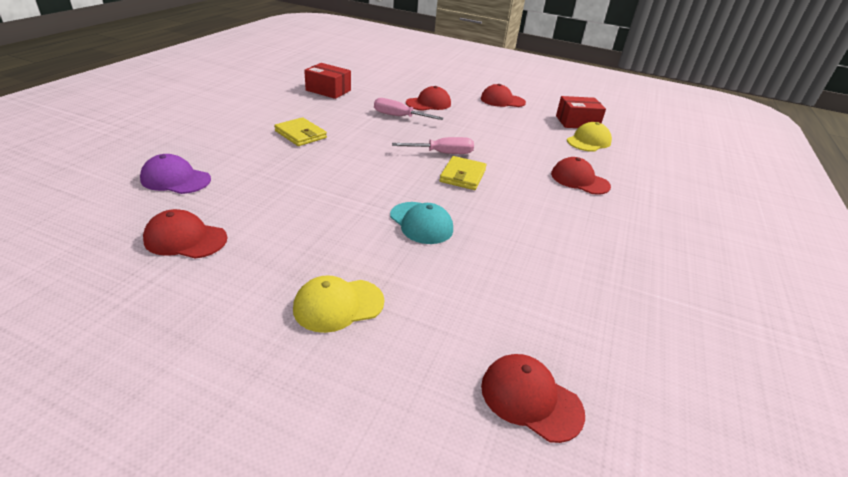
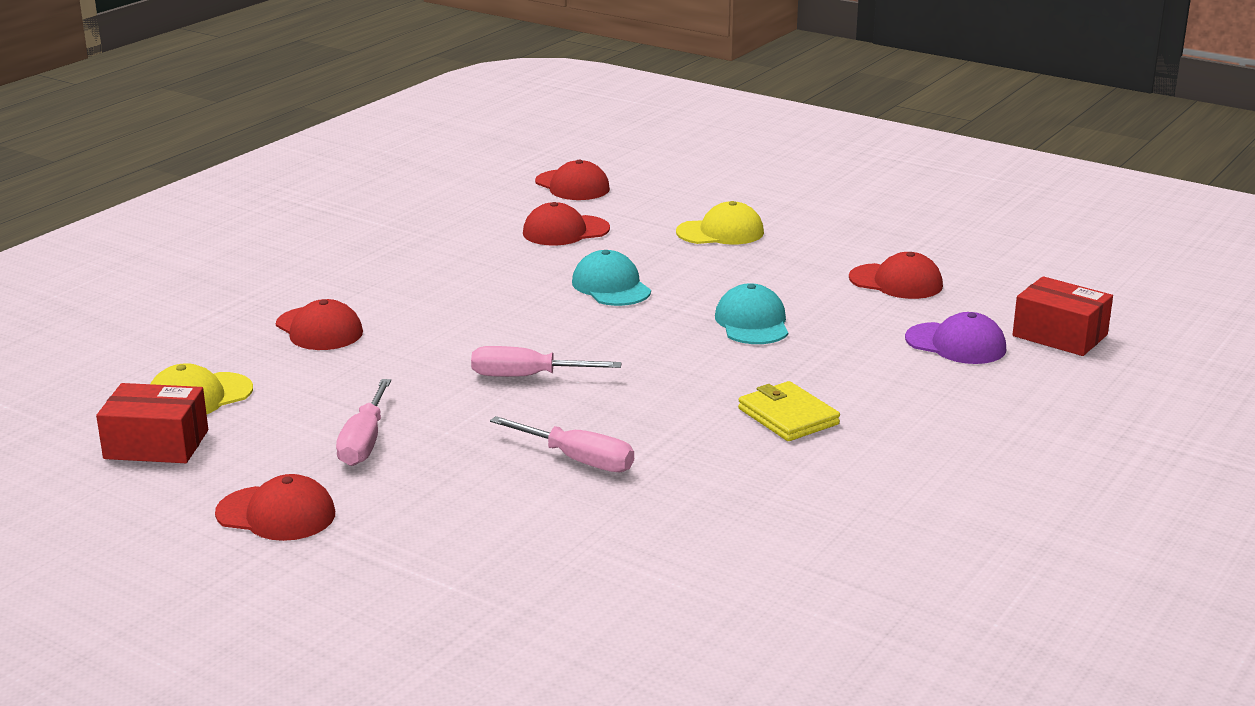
camera: 165 degrees left, 10 degrees down
(314, 193) = (752, 323): none -> turquoise cap
(328, 90) = (739, 546): red box -> red box (1060, 335)
(428, 103) = (487, 501): red cap -> red cap (565, 231)
(462, 175) = (515, 340): yellow wallet -> none
(495, 123) = (364, 441): none -> pink screwdriver

